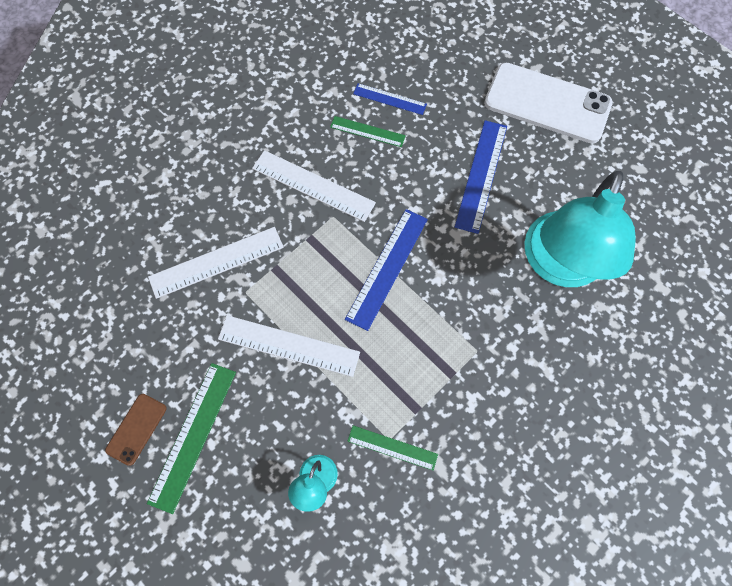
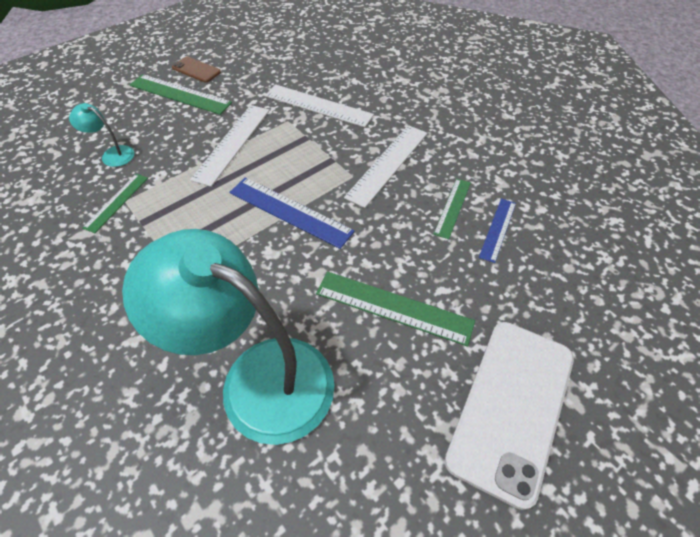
camera: 95 degrees right, 15 degrees down
(216, 262) = (318, 105): white ruler -> white ruler turned 45 degrees counterclockwise
(481, 175) = (393, 307): blue ruler -> green ruler

